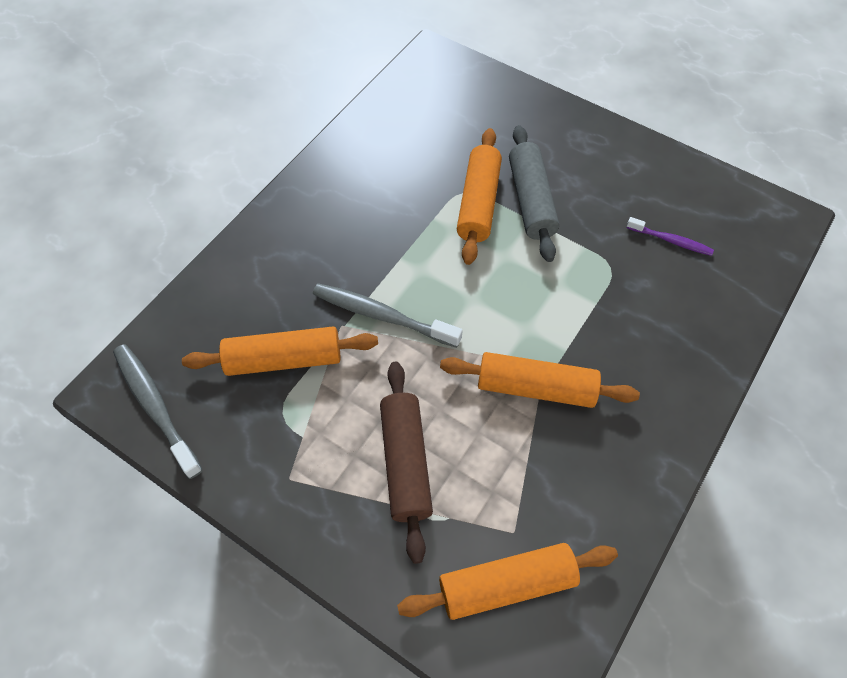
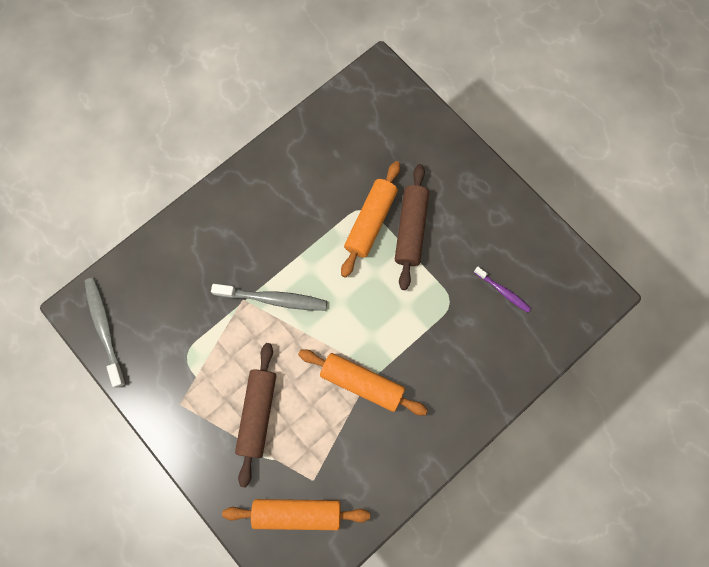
camera: 15 degrees right, 15 degrees up
(284, 359) = (197, 315): orange rolling pin -> none
(382, 316) = (273, 299): grey toothbrush -> grey toothbrush turned 150 degrees clockwise
(531, 200) = (411, 229): grey rolling pin -> brown rolling pin

